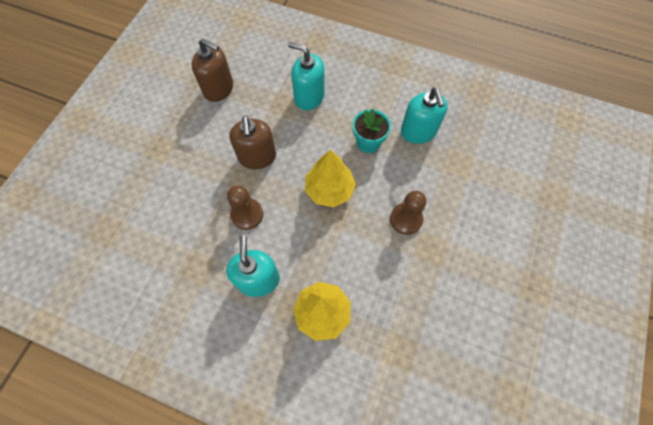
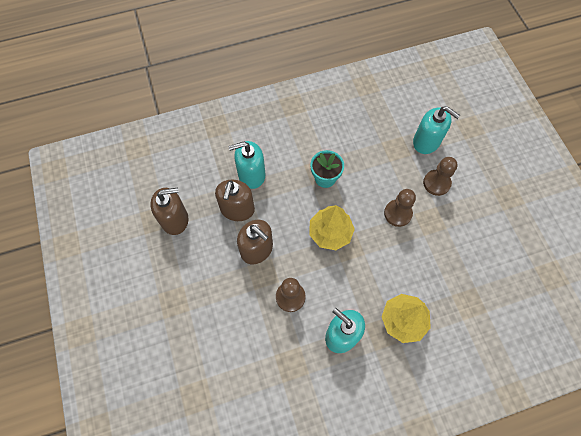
camera: 40 degrees left, 0 degrees up
(272, 115) = (237, 209): none -> brown soap dispenser
(418, 132) = (351, 145): turquoise soap dispenser -> turquoise soap dispenser (426, 142)
(470, 221) = (436, 183): none -> brown pawn

